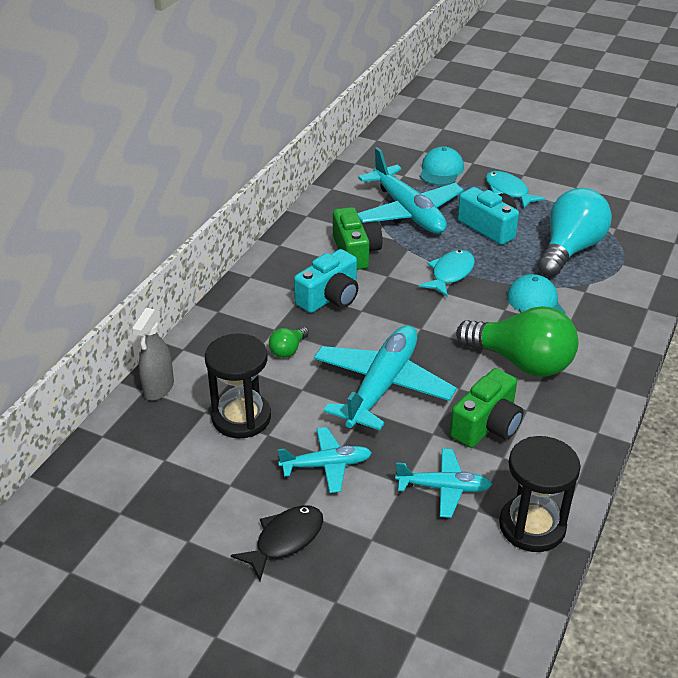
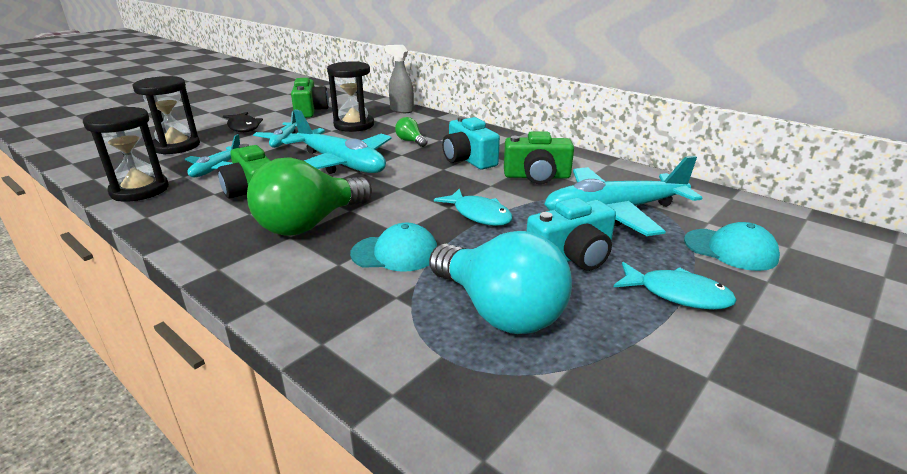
camera: 105 degrees right, 10 degrees down
(181, 492) = (310, 111): none -> green camera
(392, 578) = (176, 146): none -> black hourglass
(508, 191) = (677, 294): turquoise fish -> turquoise fish turned 45 degrees clockwise

